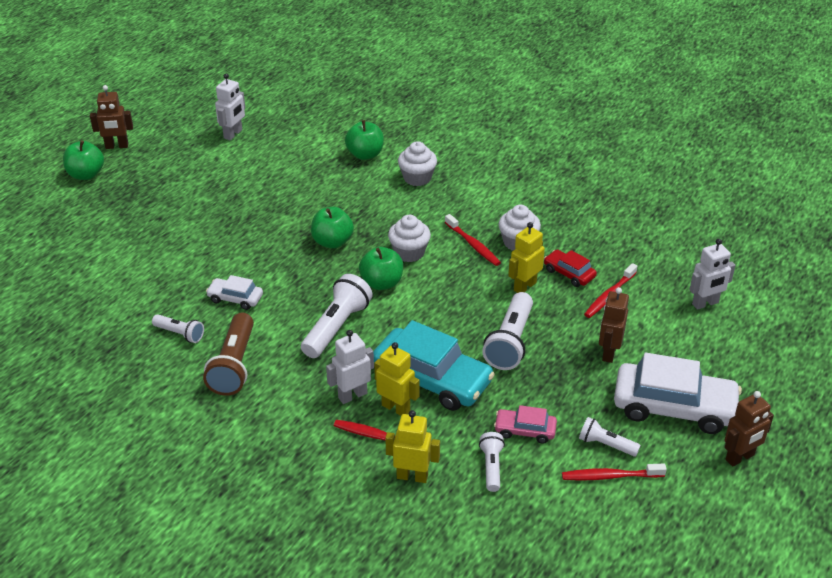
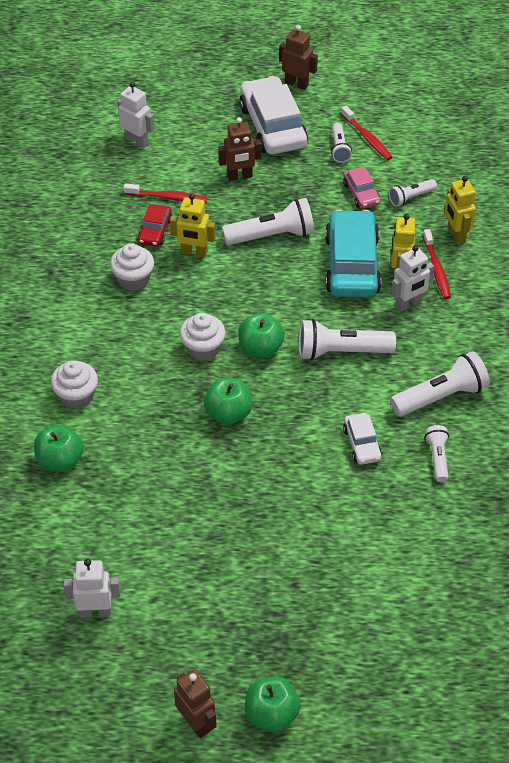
camera: 120 degrees left, 10 degrees up
(234, 366) = (441, 396): brown flashlight -> white flashlight
(352, 395) = (408, 304): white robot -> white robot turned 60 degrees counterclockwise
(473, 245) = (159, 308): red toothbrush -> none

